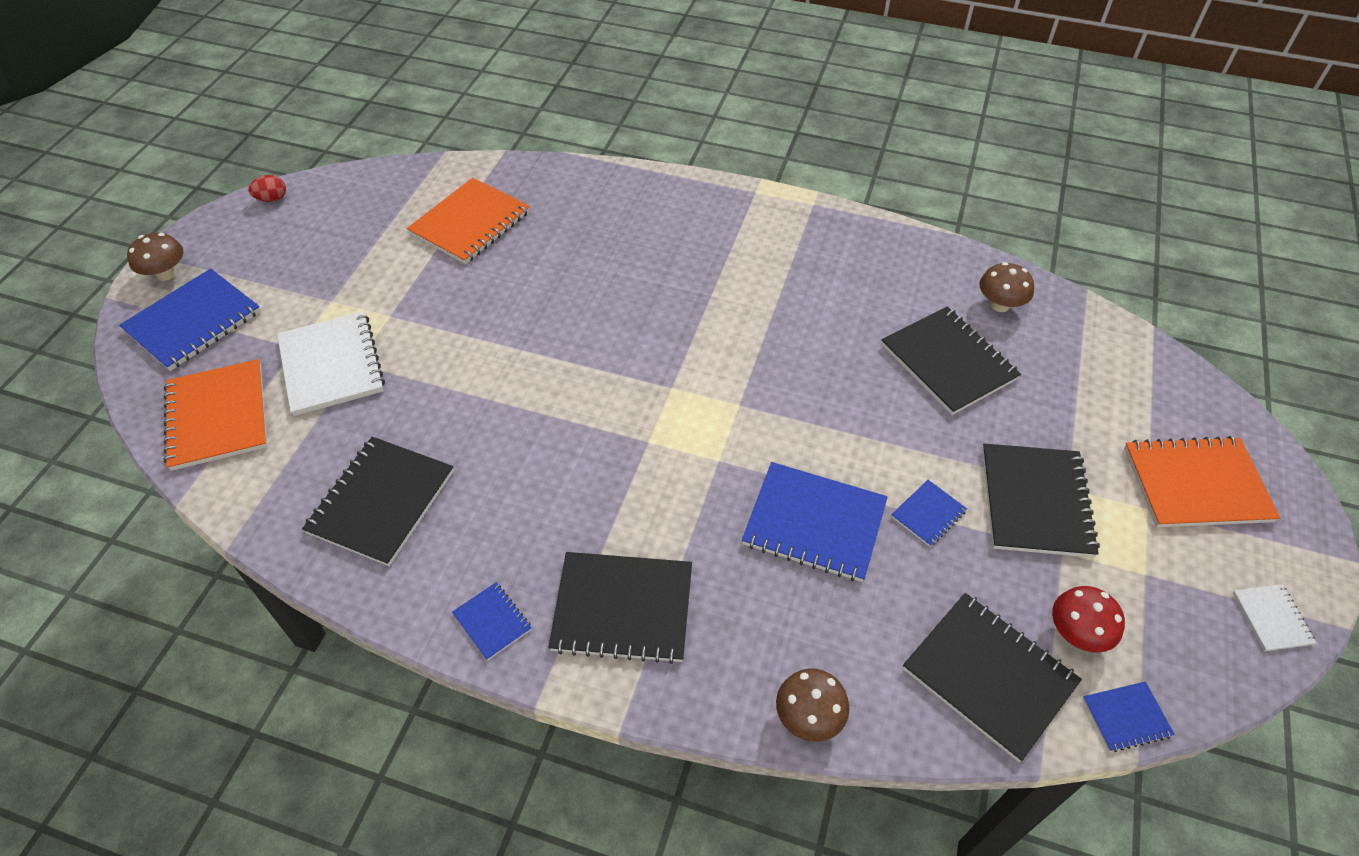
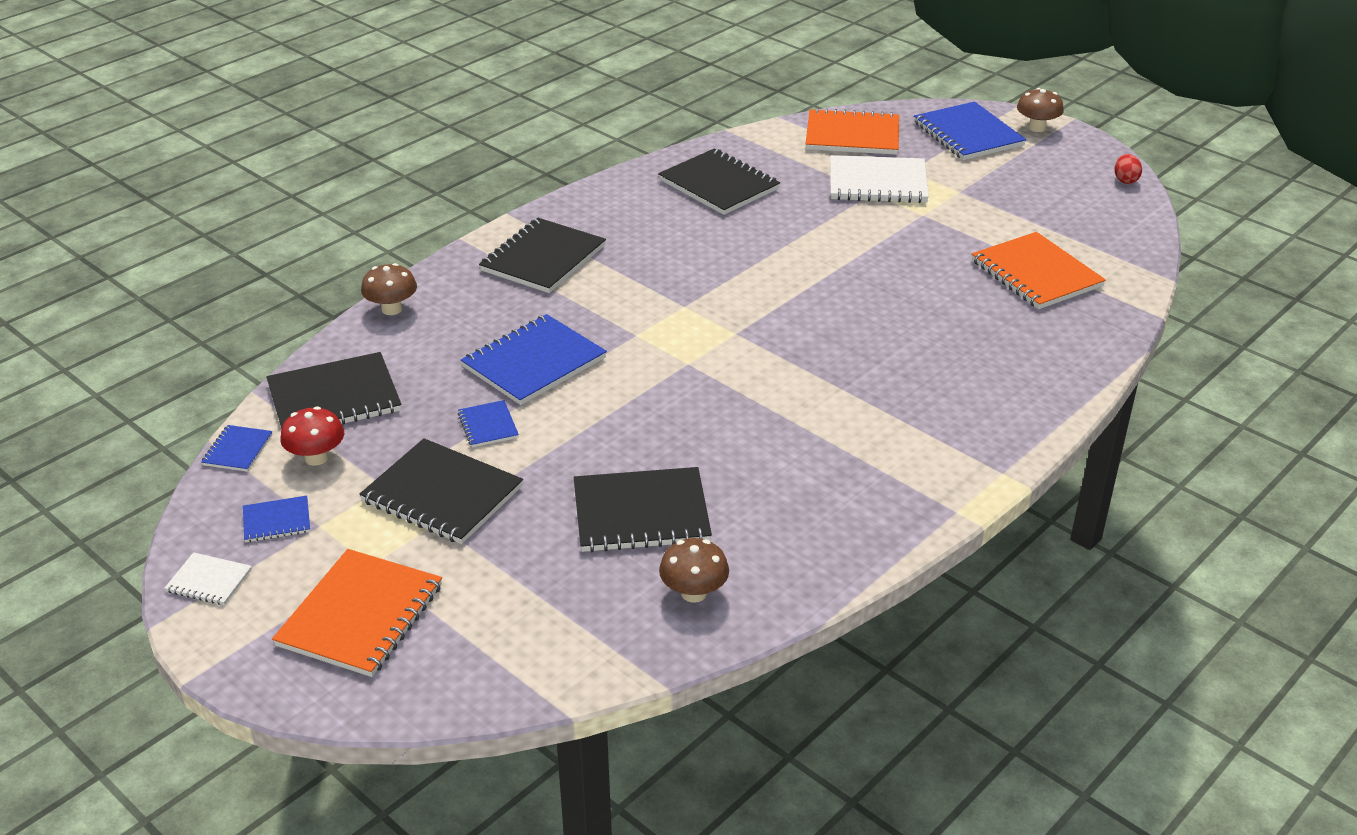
camera: 115 degrees right, 15 degrees down
(492, 622) = (581, 209): blue notebook -> blue notebook (277, 521)

